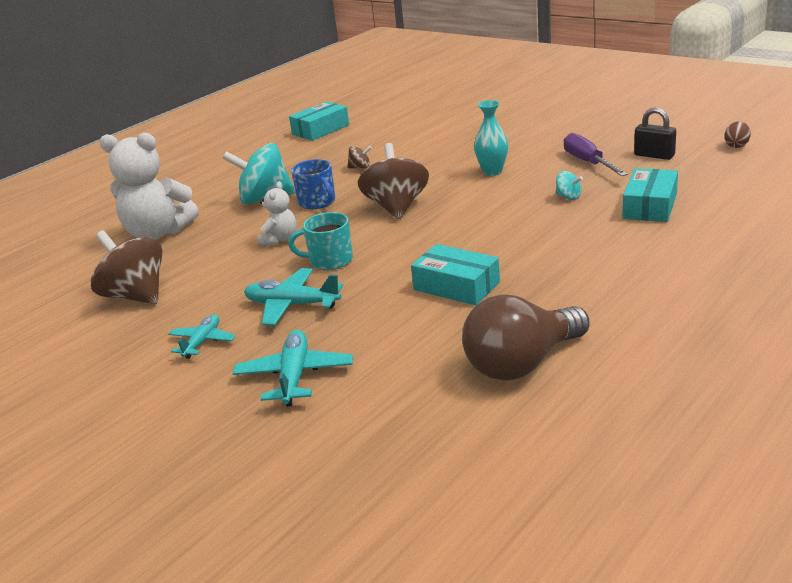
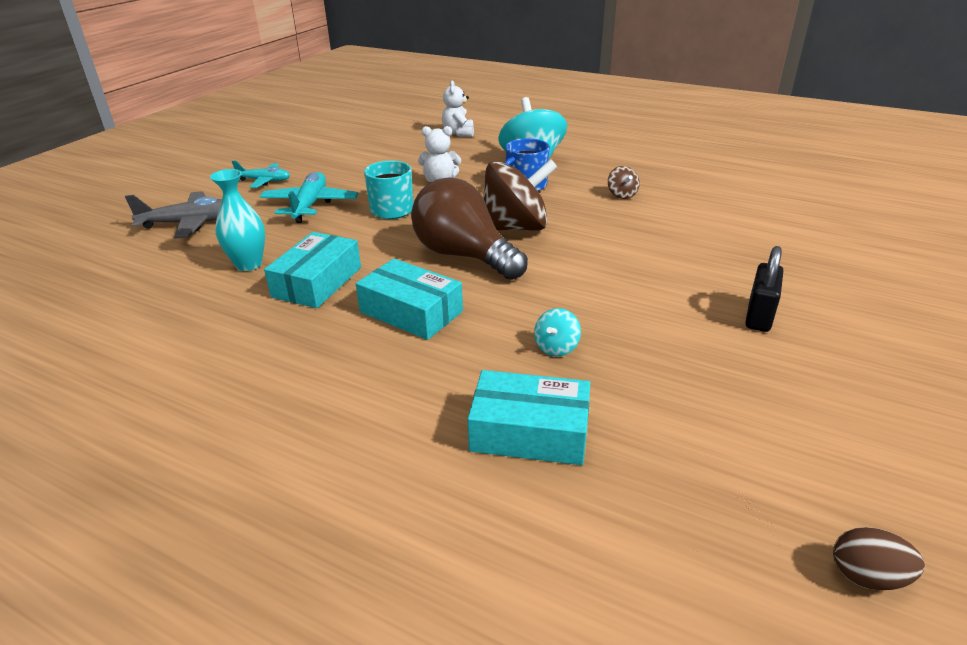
camera: 75 degrees right, 5 degrees up
(136, 296) = (348, 146): brown spinning top -> none
(158, 233) = (458, 133): white teddy bear -> white teddy bear, size x0.51
(294, 376) = (190, 223): turquoise plane -> grey plane
(320, 130) = (726, 159): turquoise box -> turquoise box (411, 312)
(492, 172) = (632, 279): turquoise vase -> turquoise vase (249, 264)
(522, 363) = (139, 334): brown light bulb -> brown light bulb (464, 256)
(588, 162) = (693, 362): purple screwdriver -> none
(654, 155) = (753, 439): black padlock -> black padlock (759, 316)

